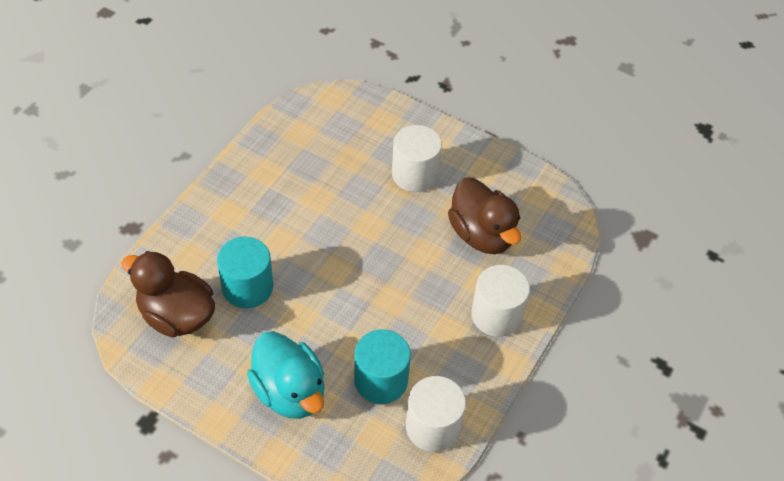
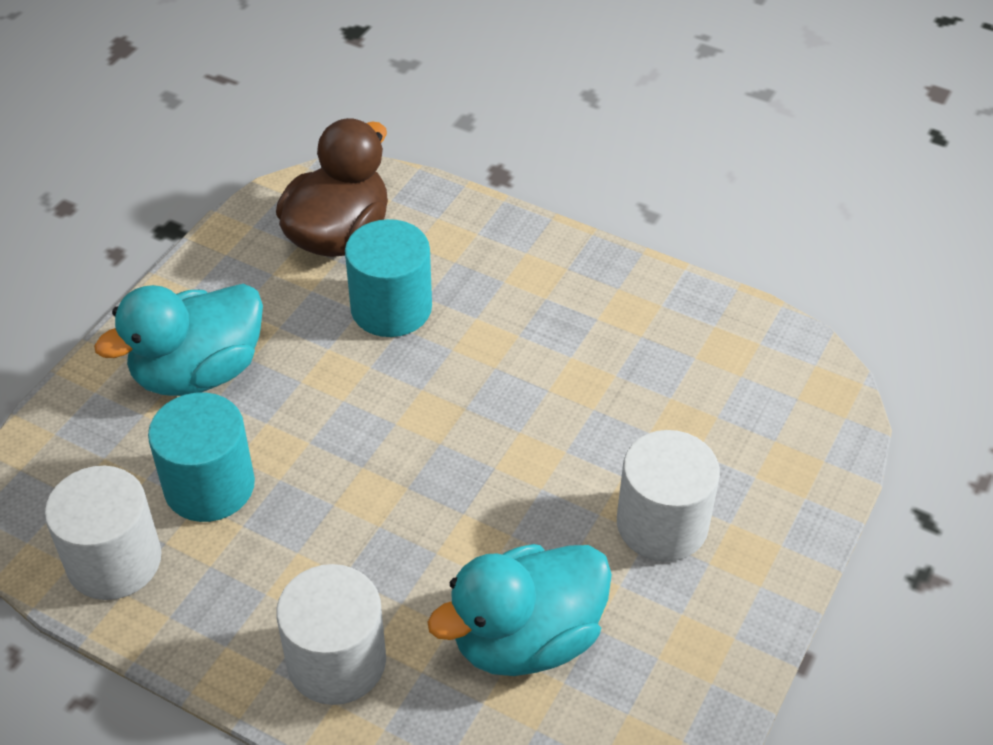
camera: 90 degrees right, 5 degrees down
(482, 234) = (526, 638): brown duck -> turquoise duck

